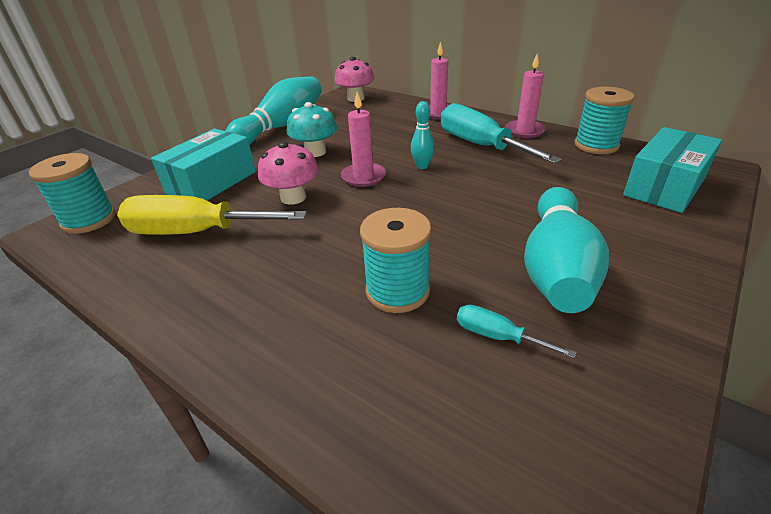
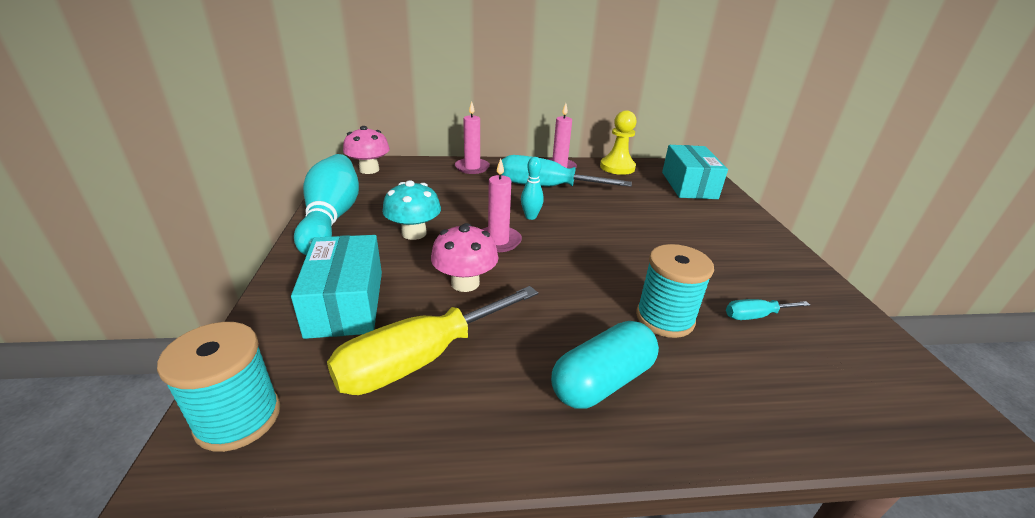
camera: 45 degrees left, 5 degrees down
(270, 305) = (602, 381): none -> turquoise capsule
(556, 268) = (716, 258): turquoise bowling pin -> none
(596, 145) = (617, 167): turquoise spool -> yellow pawn

